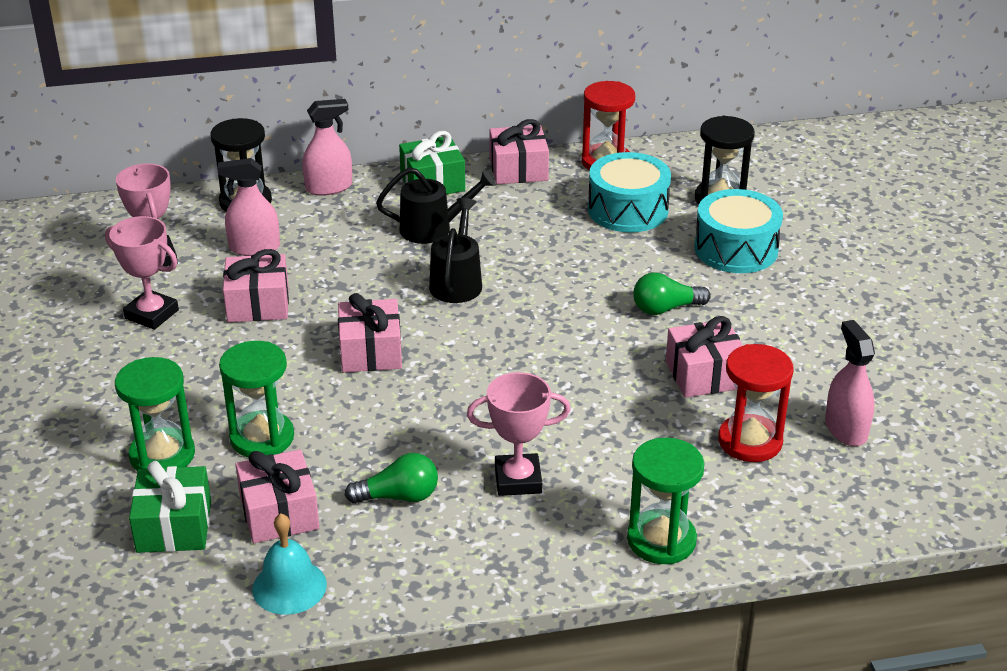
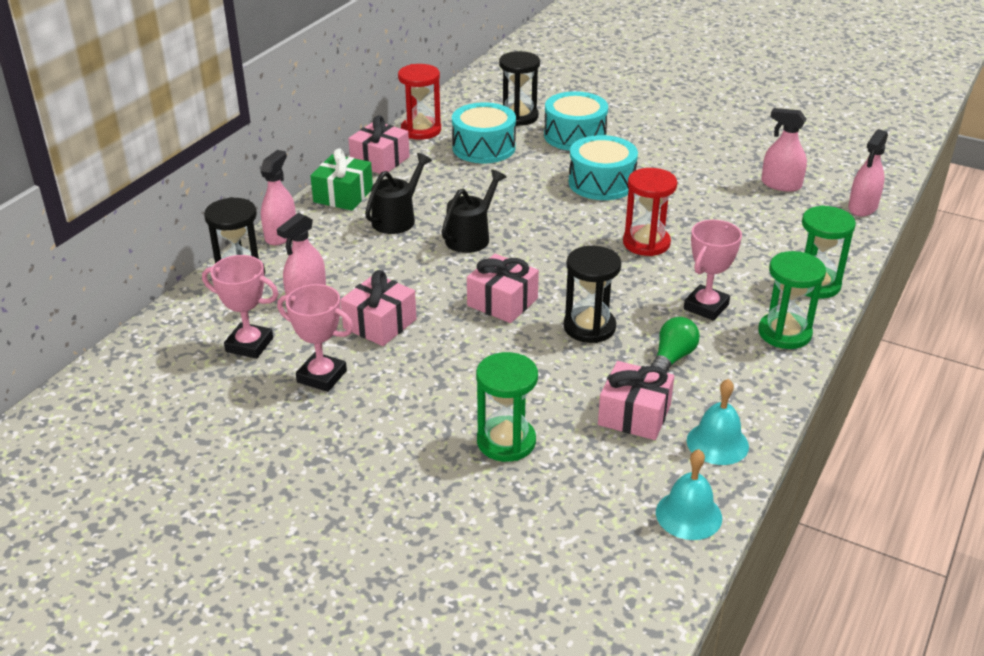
camera: 50 degrees left, 0 degrees up
(151, 314) = (322, 376): pink trophy -> pink trophy turned 45 degrees clockwise
(161, 614) = (688, 515): none -> turquoise bell
(174, 526) = (596, 469): green gift -> none
(262, 438) = (541, 388): green hourglass -> green hourglass (784, 333)
(391, 421) = (589, 327): none -> black hourglass
(457, 282) = (471, 237): black watering can -> black watering can turned 75 degrees clockwise
(665, 308) = (601, 183): green light bulb -> turquoise drum
(704, 375) = (681, 201): pink gift -> none
(750, 441) = (758, 216): red hourglass -> red hourglass (646, 243)
(886, 512) = (862, 207): none -> pink spray bottle

